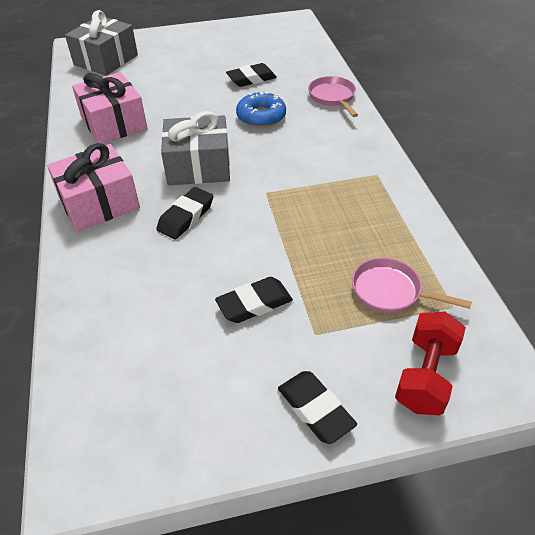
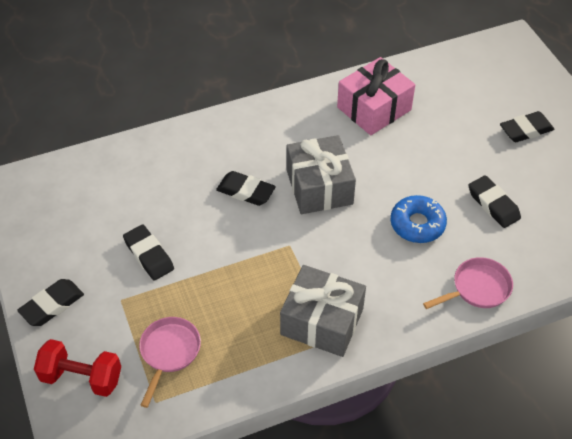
camera: 80 degrees right, 5 degrees up
(99, 203) = (255, 129): pink gift -> none
(106, 60) = (491, 71): grey gift -> grey gift (322, 321)
(180, 54) = (526, 130): none -> black eraser

